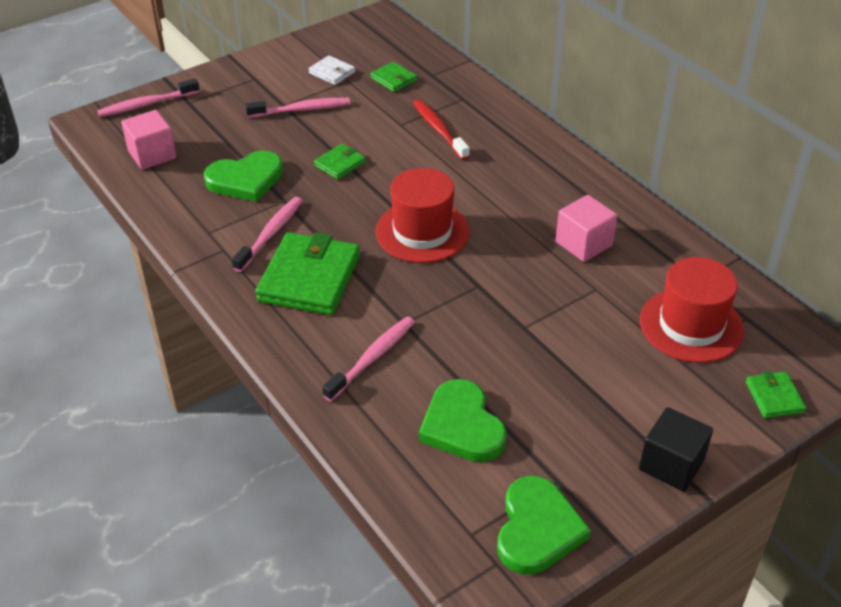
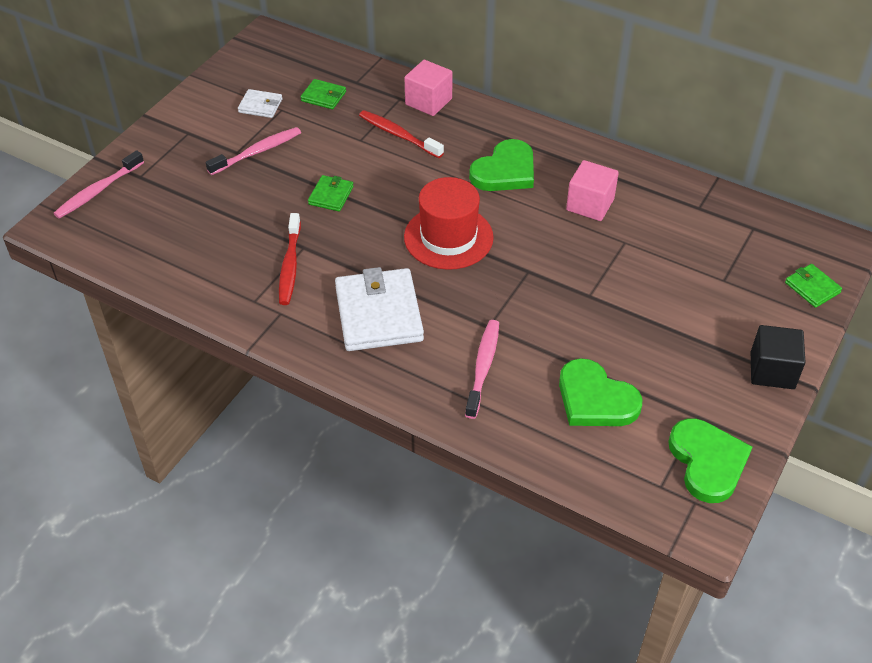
camera: 25 degrees left, 5 degrees up
(152, 155) = (142, 241): pink cube -> pink cube (428, 102)
(245, 179) = (253, 238): green heart -> green heart (505, 171)
(261, 212) = (290, 265): none -> red toothbrush
(270, 234) = (314, 283): pink toothbrush -> none
(309, 278) = (379, 314): green wallet -> white wallet
(691, 325) = (717, 248): red hat -> none

